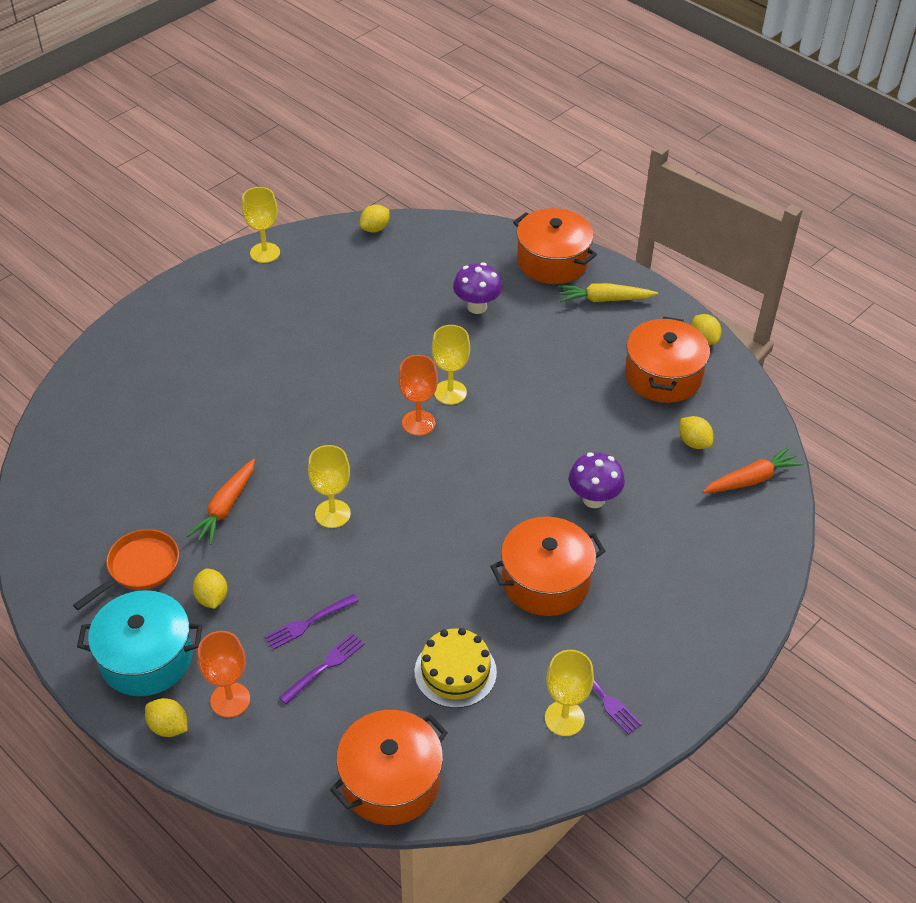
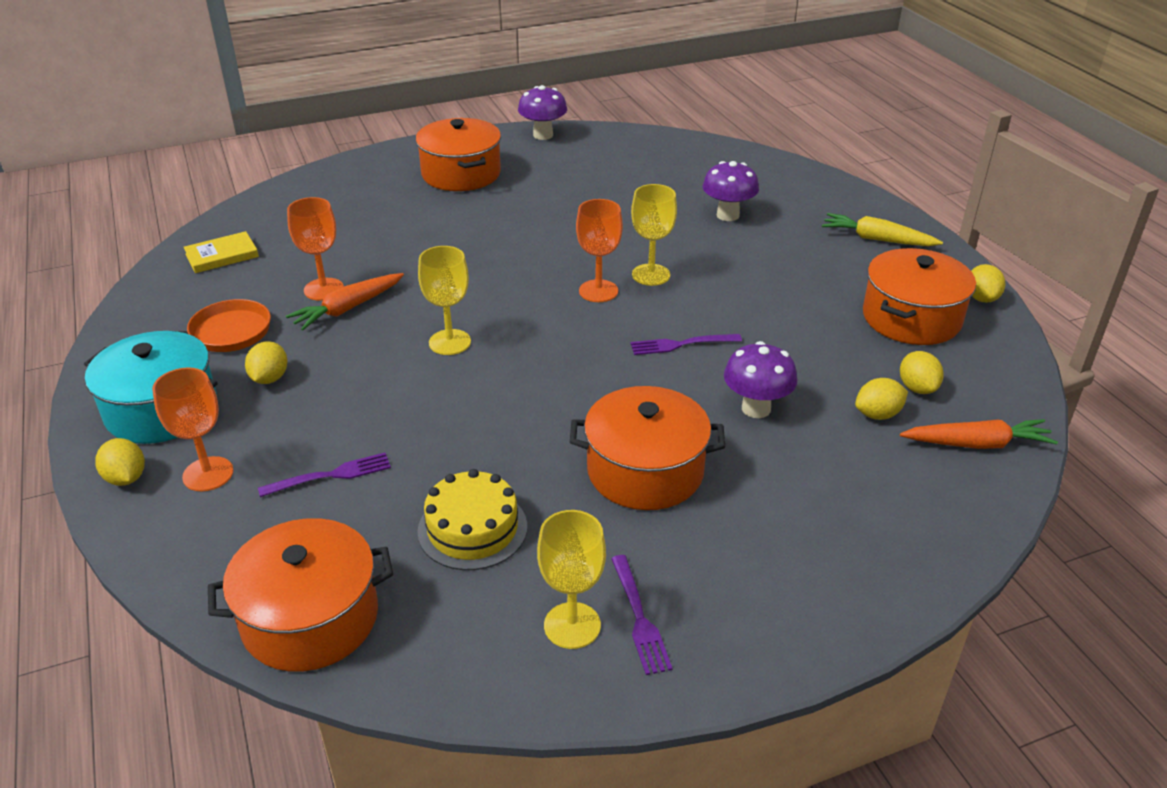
camera: 25 degrees right, 10 degrees down
(70, 486) = (222, 255): none -> yellow book
(190, 494) = (324, 289): none -> orange goblet
(265, 253) = (543, 135): yellow goblet -> purple mushroom
(309, 622) = (348, 429): purple fork -> purple fork (681, 344)
(375, 228) = (662, 139): yellow lemon -> yellow lemon (877, 414)
(552, 261) = (835, 198): orange pot -> orange pot (461, 174)

